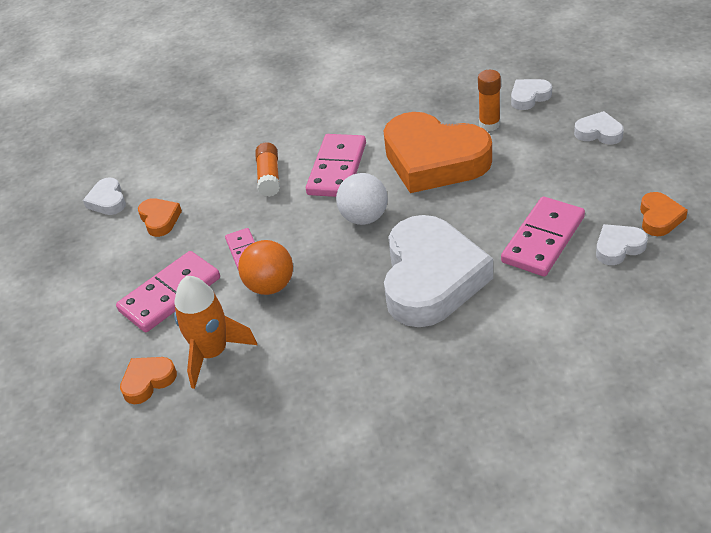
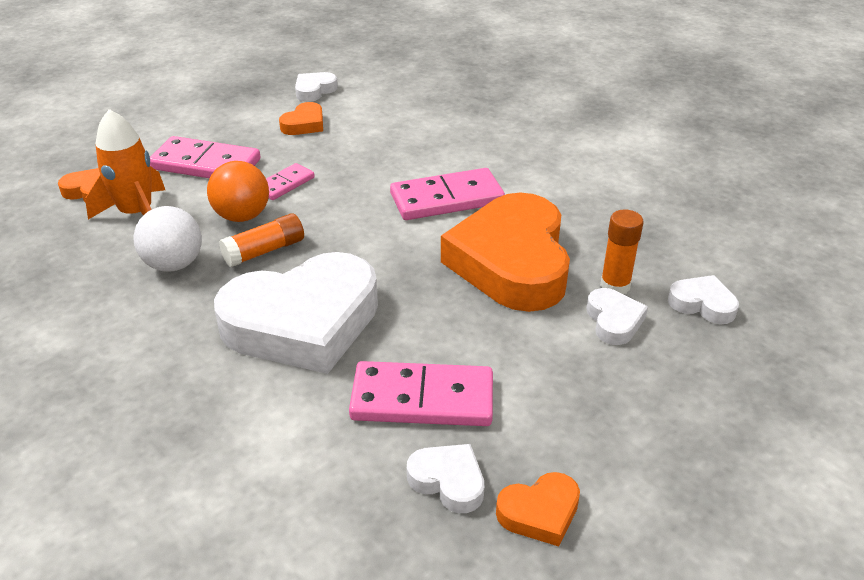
camera: 55 degrees right, 5 degrees down
(269, 177) = (404, 162): orange glue stick -> orange glue stick (265, 251)
(364, 217) = (378, 242): white ball -> white ball (174, 264)
(599, 133) = (683, 394): white heart -> white heart (614, 321)

